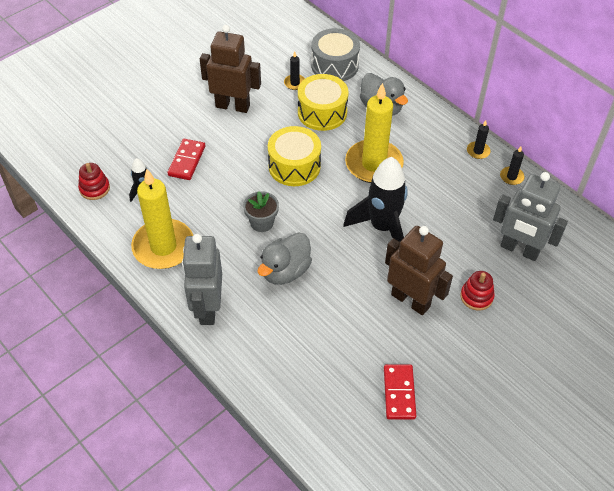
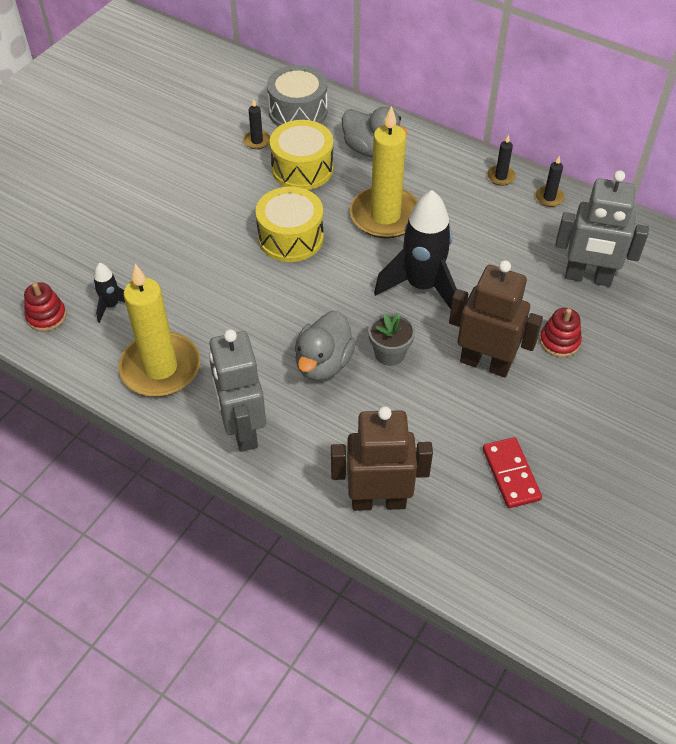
camera: 15 degrees left, 0 degrees up
(186, 161) = (154, 258): red domino -> none
(233, 106) = (190, 182): brown robot -> brown robot (378, 501)
(262, 223) = (274, 312): grey flower pot -> grey flower pot (389, 353)

